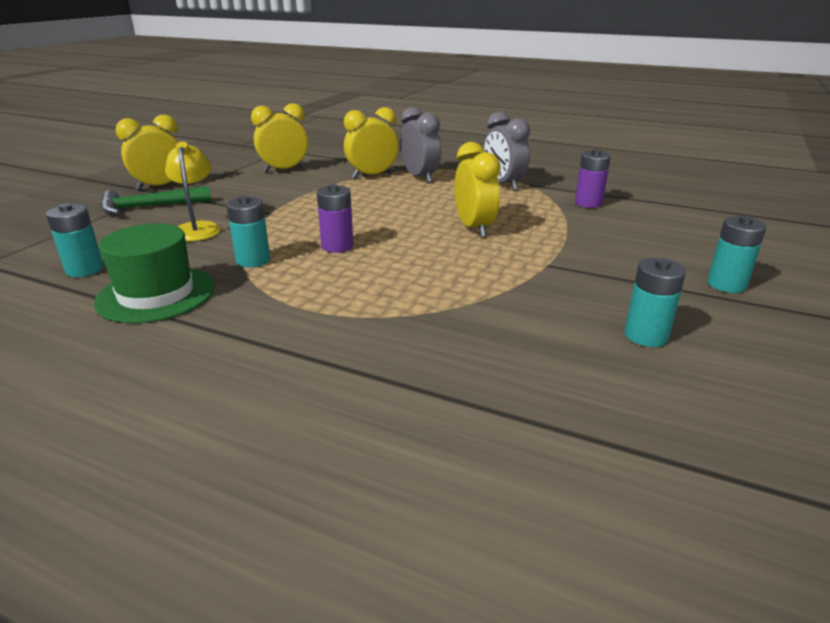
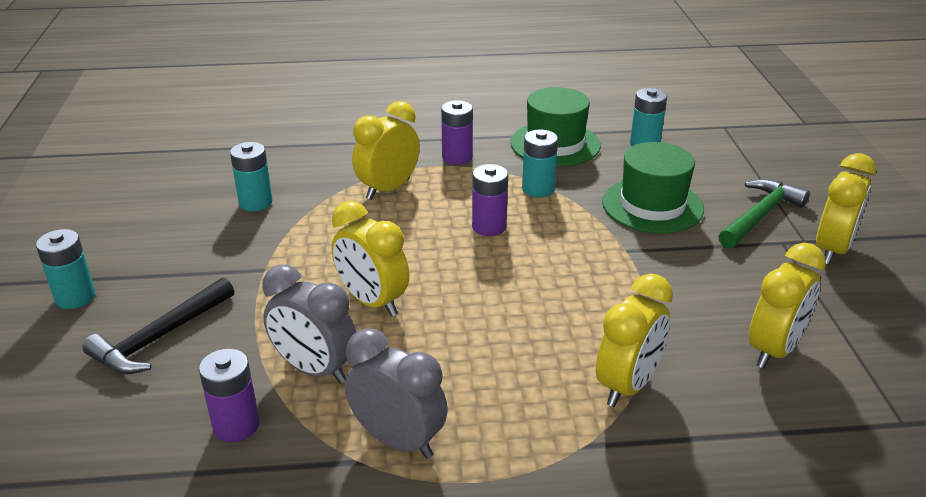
camera: 150 degrees right, 5 degrees up
(197, 228) = (652, 205): yellow lamp -> green hat
(272, 311) = (457, 157): none -> purple battery
(384, 298) = (388, 189): none -> yellow clock
(420, 177) = (550, 411): grey clock -> grey clock (314, 370)
(640, 245) = (160, 337): none -> black hammer
(646, 336) = (168, 217): turquoise battery -> turquoise battery (255, 202)

